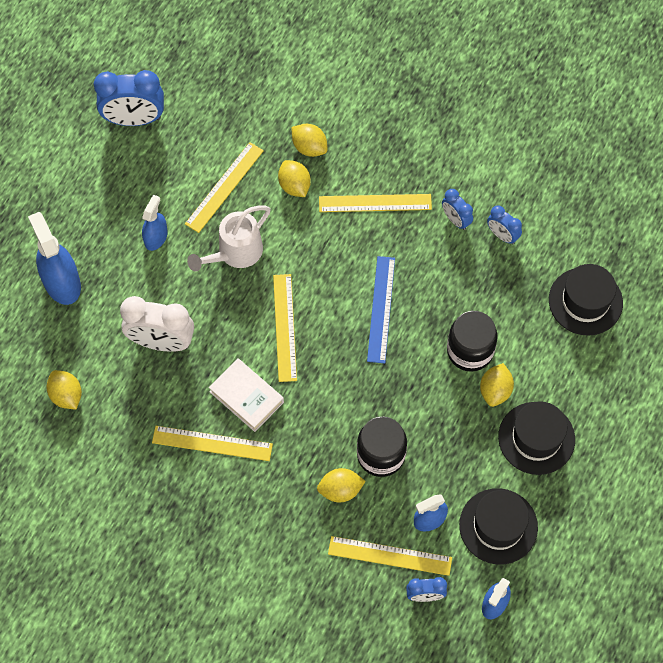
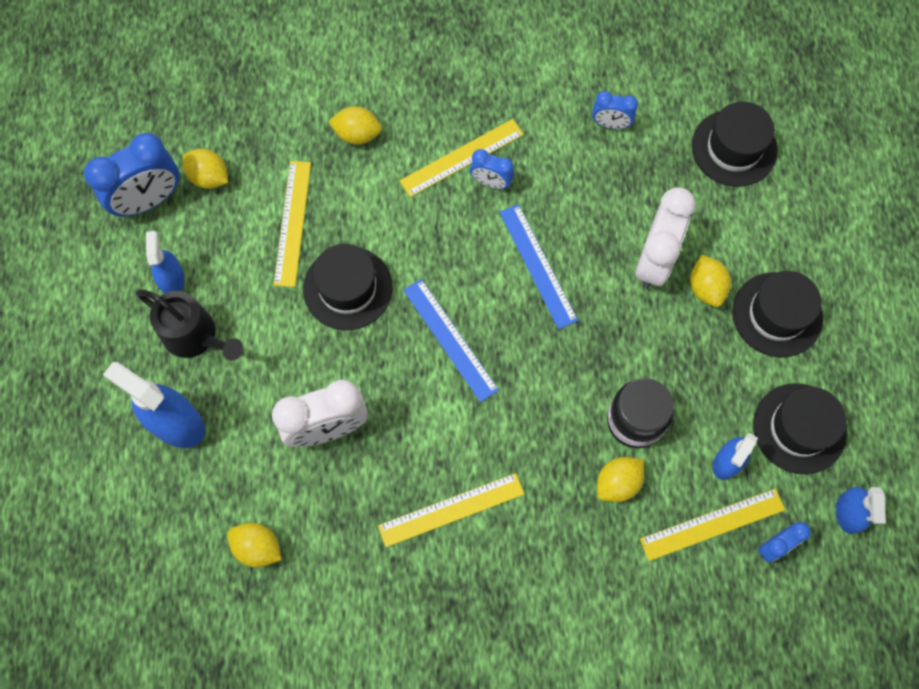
camera: 30 degrees left, 5 degrees up
(110, 231) = (196, 337): none -> black watering can
(156, 237) = (251, 316): blue spray bottle -> blue spray bottle (172, 279)
(235, 253) = (348, 288): white watering can -> black hat
(246, 397) = (456, 437): white book -> none
(285, 327) = (450, 339): yellow ruler -> blue ruler
(294, 186) = (366, 183): yellow lemon -> yellow lemon (209, 177)
(456, 220) = (554, 132): blue clock -> blue clock (491, 182)
(470, 351) = (654, 260): black jar -> white clock

